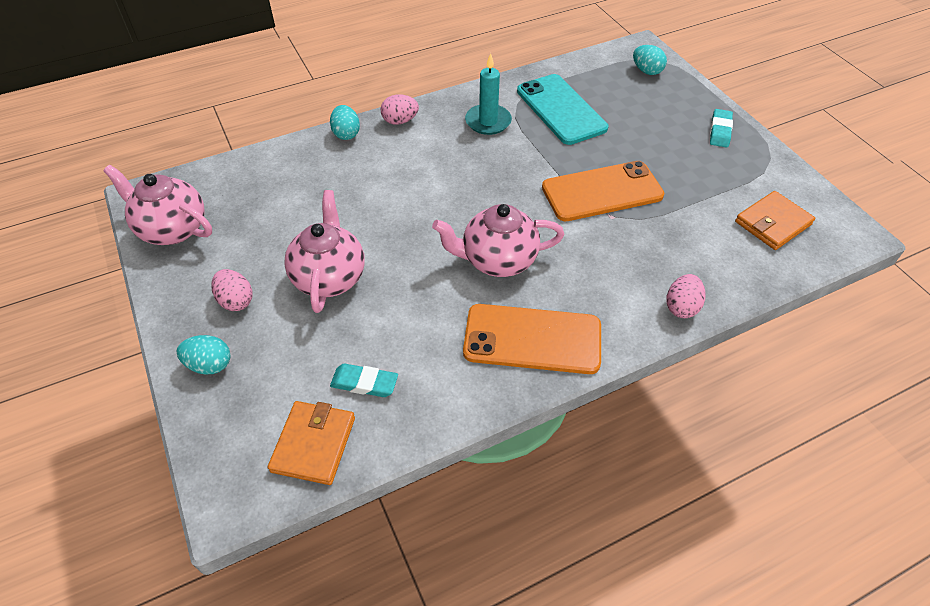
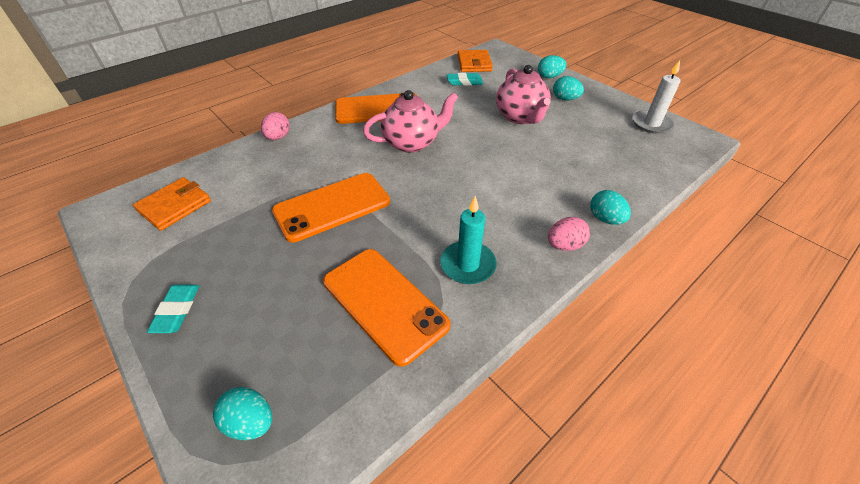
camera: 165 degrees right, 5 degrees down
(172, 229) = (651, 124): pink teapot -> white candle
(236, 301) = (565, 99): pink egg -> turquoise egg
(561, 109) = (384, 303): turquoise phone -> orange phone

